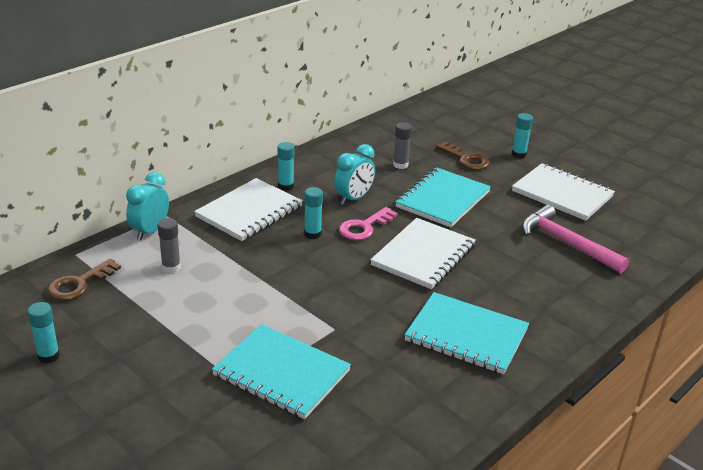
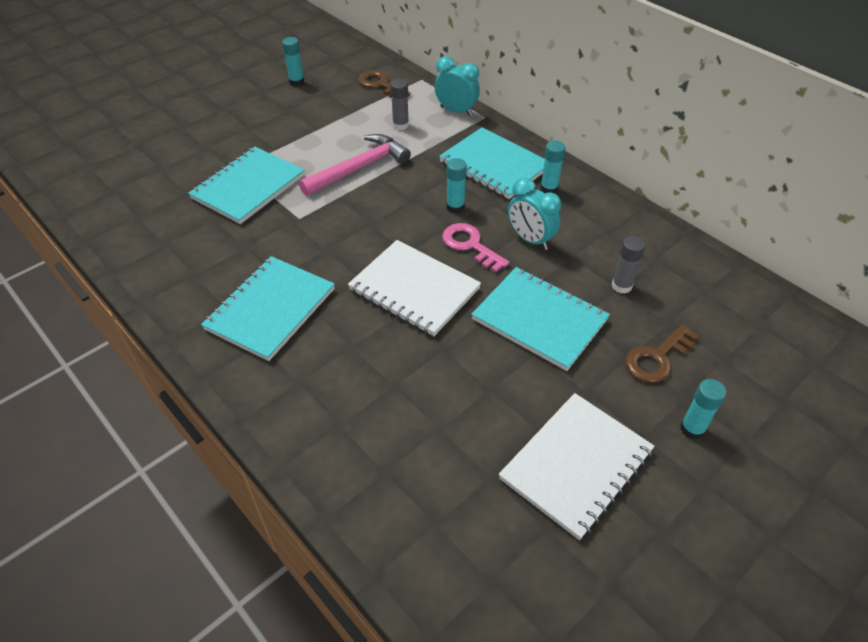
camera: 95 degrees right, 15 degrees up
(249, 212) = (494, 165): white notebook -> turquoise notebook
(566, 243) = (442, 441): pink hammer -> pink hammer (359, 168)

